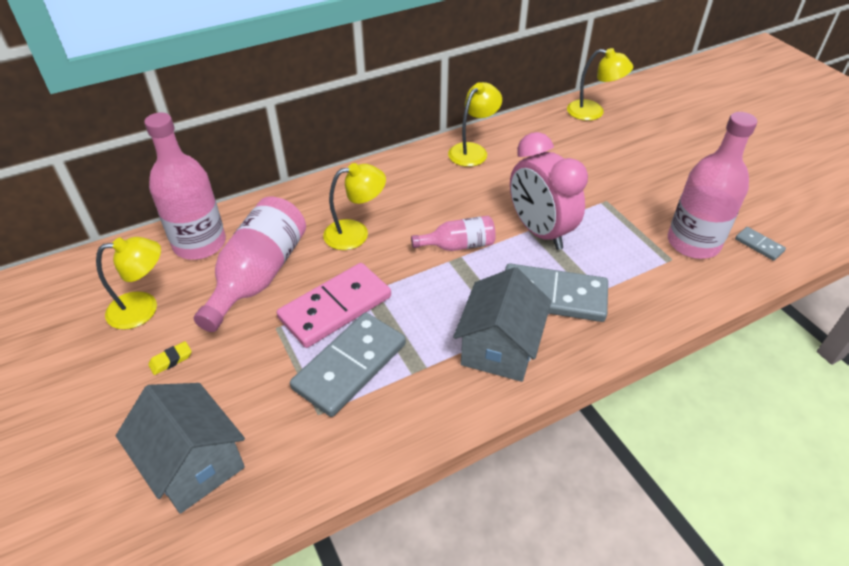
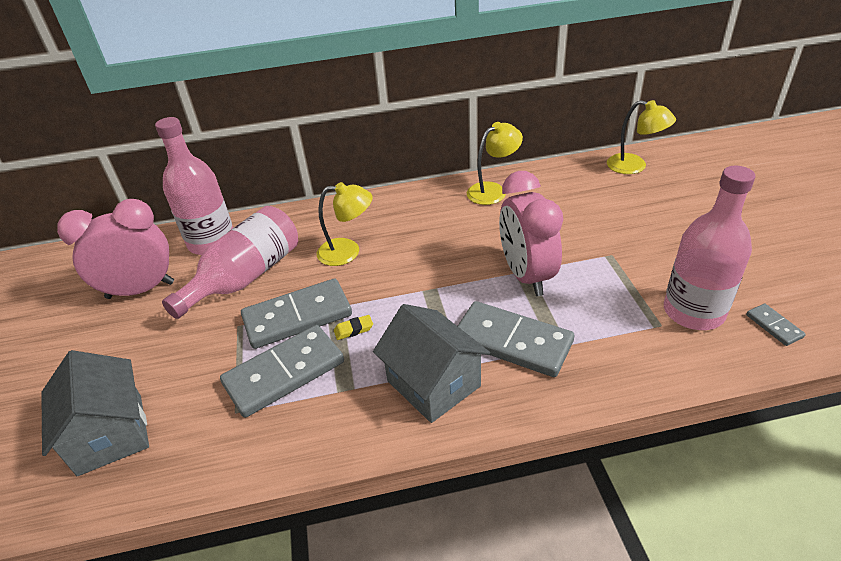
camera: 20 degrees right, 5 degrees down
(143, 308) = (140, 290): yellow lamp -> pink clock
(171, 360) = (139, 338): yellow eraser -> yellow eraser (353, 330)
(335, 308) = (297, 317): pink domino -> grey domino
(458, 245) = (438, 277): pink bottle -> none
(499, 348) = (433, 383): grey house -> grey house turned 75 degrees counterclockwise

